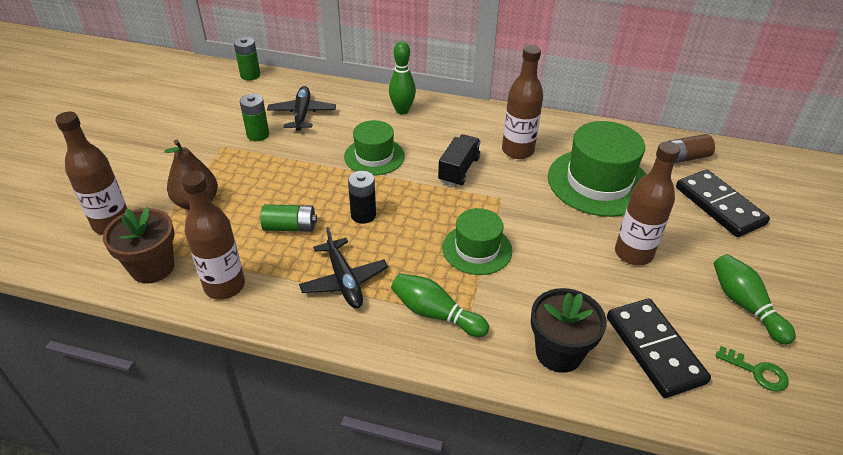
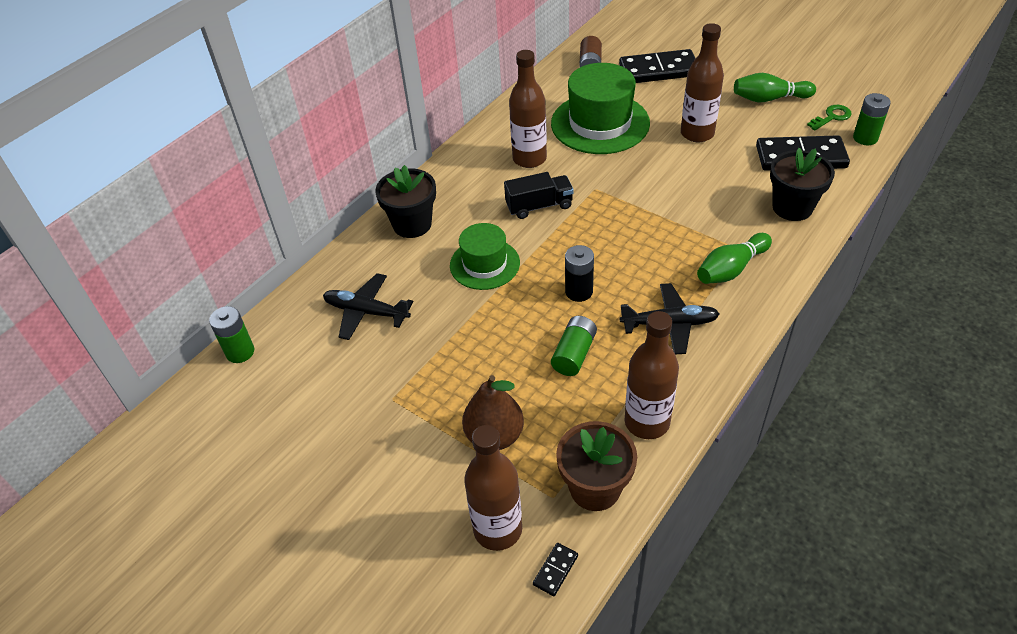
camera: 65 degrees left, 5 degrees up
(76, 261) = (555, 570): none -> black domino
(258, 135) = (386, 361): green battery -> green battery (865, 138)
(402, 110) = (412, 224): green bowling pin -> black flower pot
(459, 170) = (539, 206): black truck -> black truck turned 120 degrees clockwise
(477, 249) = (659, 223): green hat -> none

